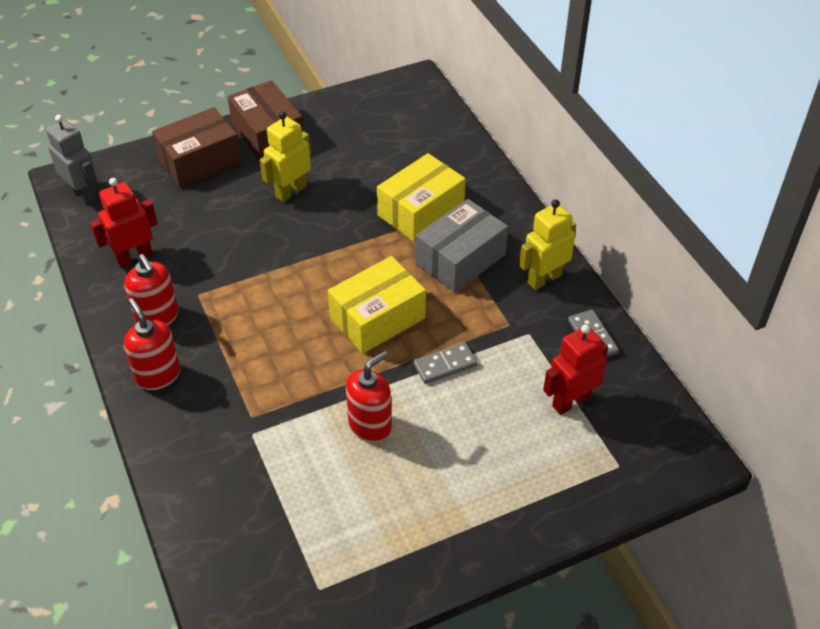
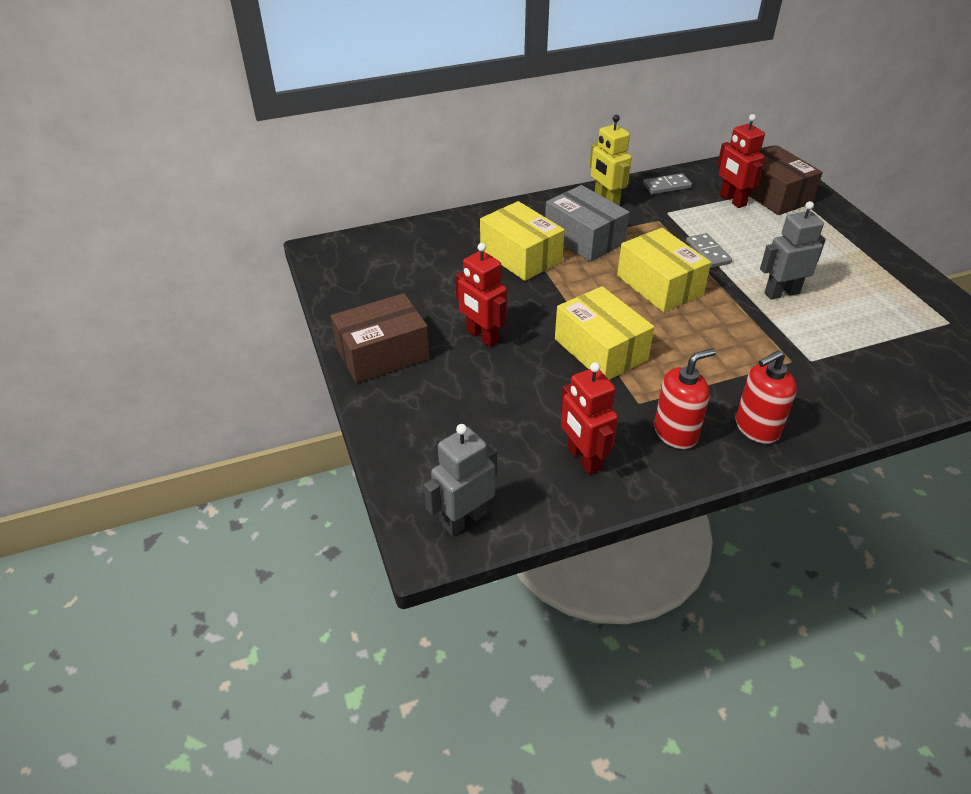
camera: 85 degrees left, 5 degrees down
(200, 161) = (419, 409): brown box -> brown box (773, 195)
(271, 270) = (600, 349): none -> yellow box
(290, 191) = (482, 336): yellow robot -> red robot
(370, 425) = (781, 293): red soap dispenser -> grey robot

